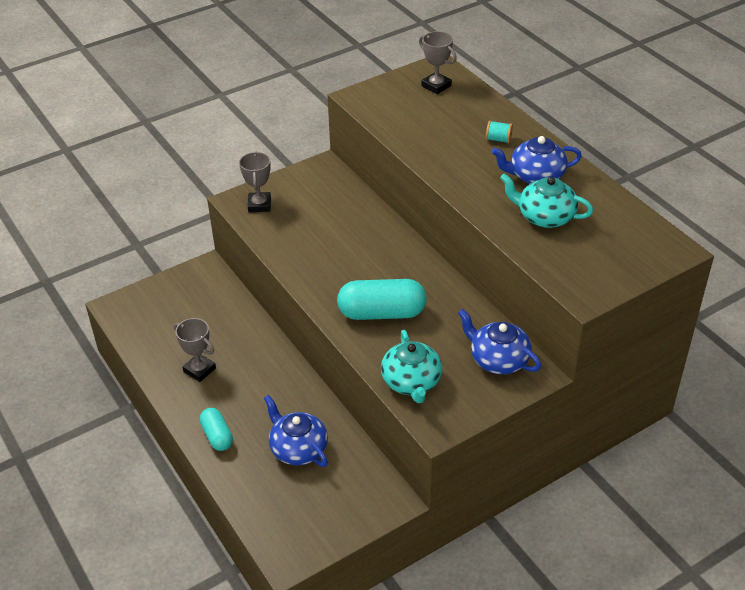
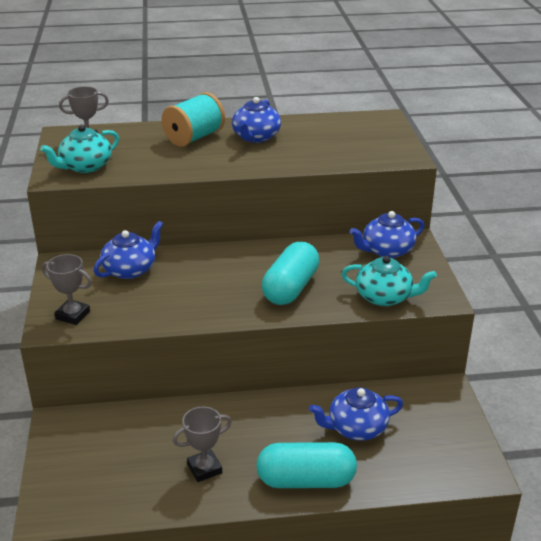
camera: 65 degrees left, 10 degrees down
(217, 436) = (306, 480): turquoise capsule -> turquoise capsule, size x1.73
(341, 207) = (130, 269): none -> blue teapot
(498, 139) = (194, 138): turquoise spool -> turquoise spool, size x2.27
(545, 216) = (307, 147): turquoise teapot -> turquoise teapot (85, 166)

